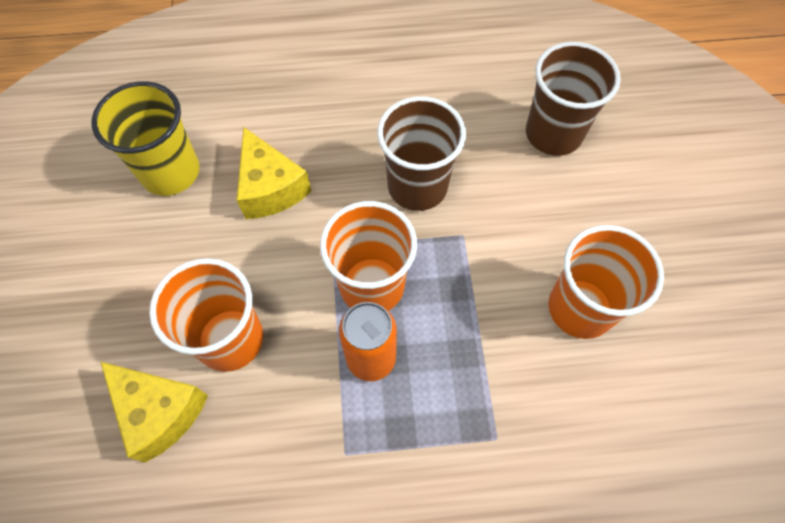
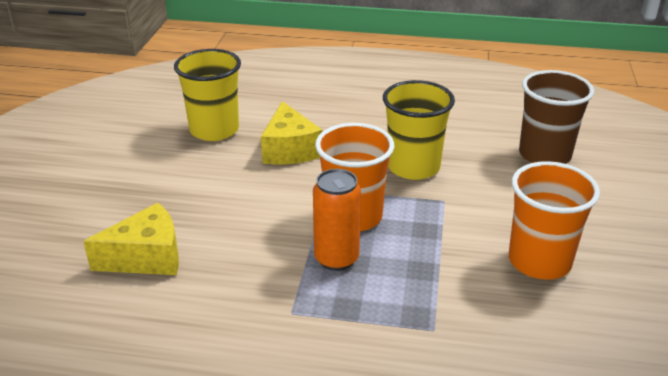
camera: 15 degrees right, 30 degrees down
(160, 411) = (147, 257): yellow cheese -> yellow cheese turned 75 degrees counterclockwise
(230, 339) = (222, 227): orange cup -> none
(417, 186) = (413, 167): brown cup -> yellow cup

